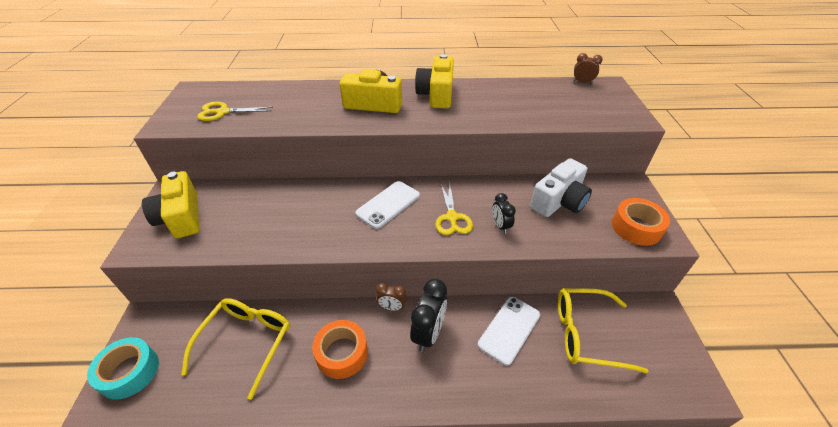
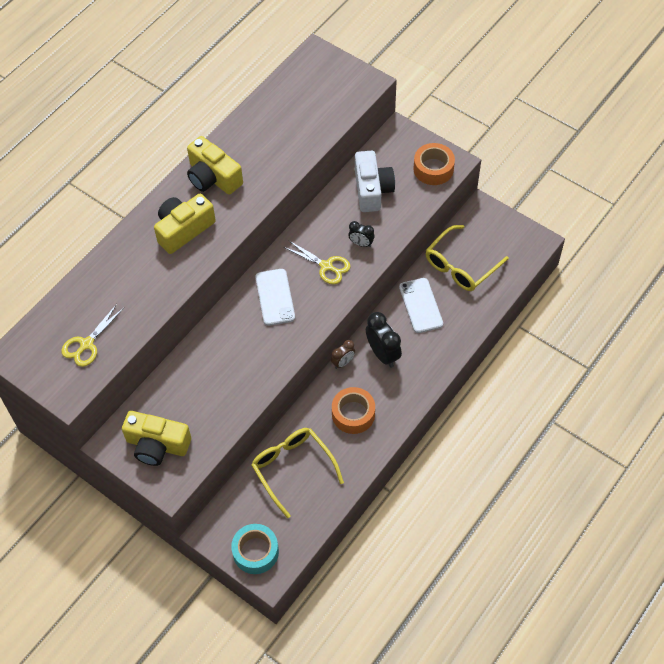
camera: 50 degrees left, 15 degrees up
(582, 82) = (295, 67): brown clock -> none

